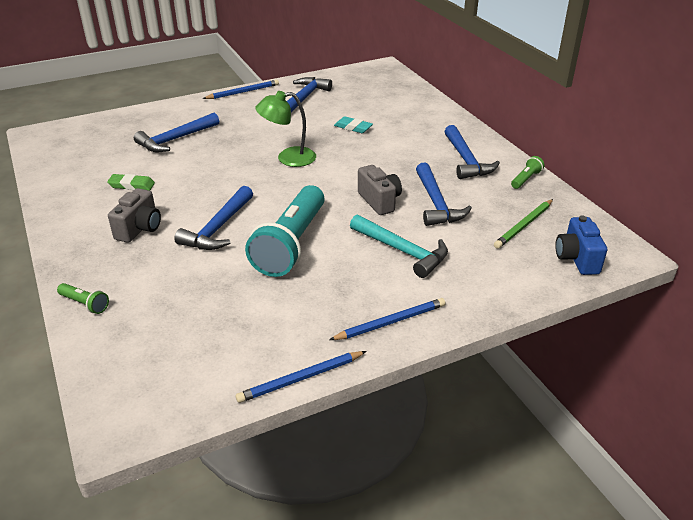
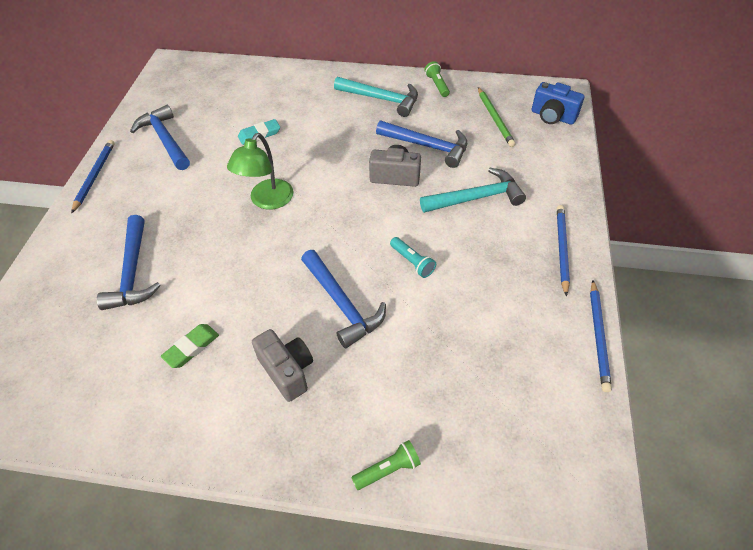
camera: 55 degrees left, 15 degrees up
(291, 244) = (412, 262): turquoise flashlight -> turquoise flashlight, size x0.41
(466, 160) = (382, 99): blue hammer -> turquoise hammer

